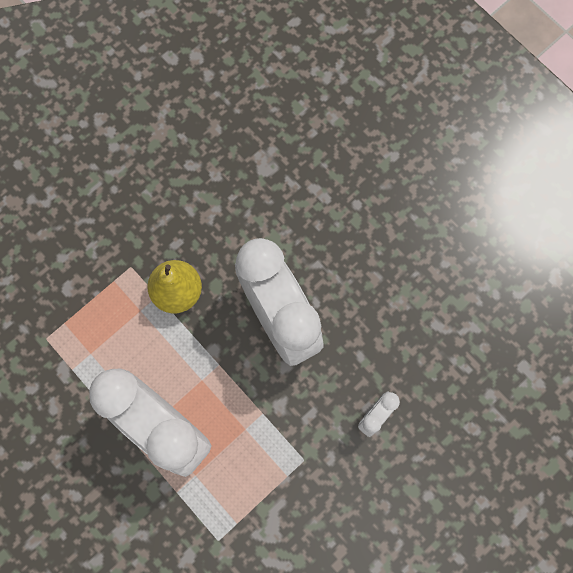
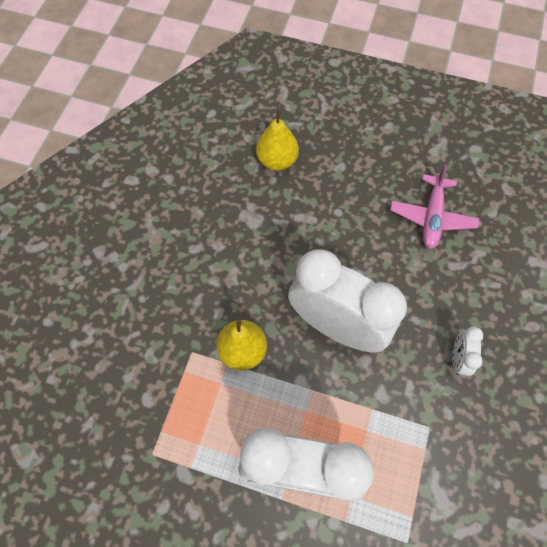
camera: 30 degrees left, 10 degrees down
(330, 113) = (277, 161): none -> yellow pear
(450, 262) = (432, 217): none -> pink plane

